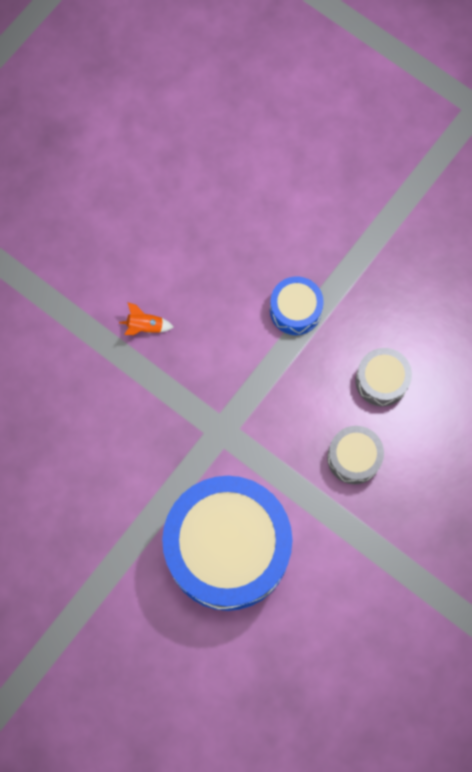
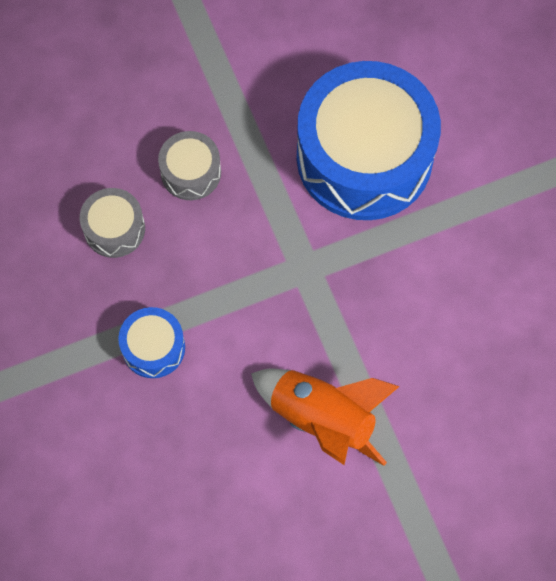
camera: 150 degrees left, 5 degrees down
(145, 326) = (322, 419): orange rocket -> orange rocket, size x2.38

